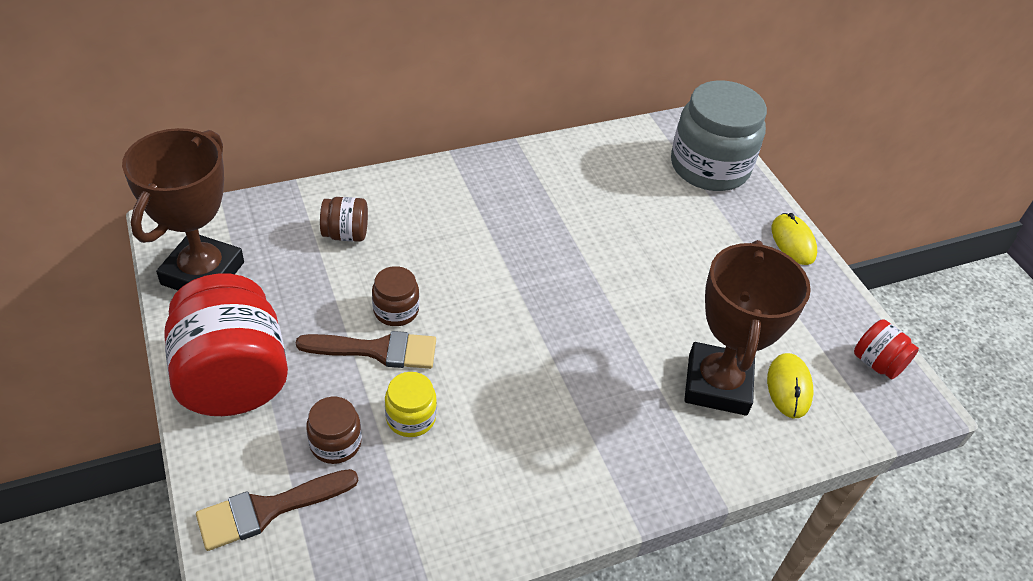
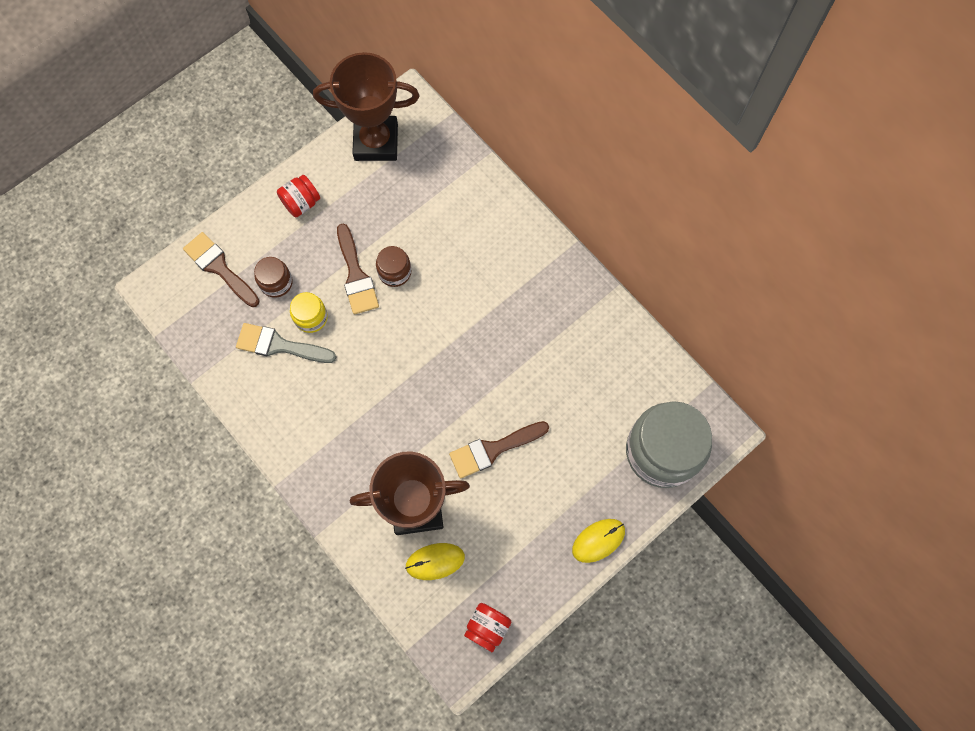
camera: 75 degrees right, 25 degrees up
(233, 377) = (301, 203): red jar -> red jar, size x0.47
(346, 234) = (451, 209): brown jar -> none
(433, 467) = (279, 345): none -> grey brush
(665, 291) = (493, 449): none -> brown brush

